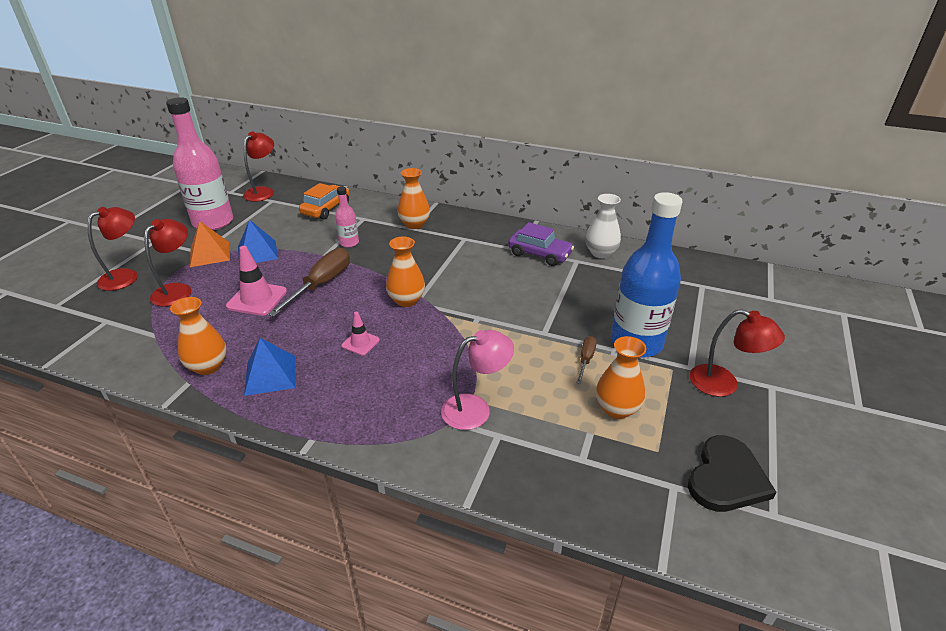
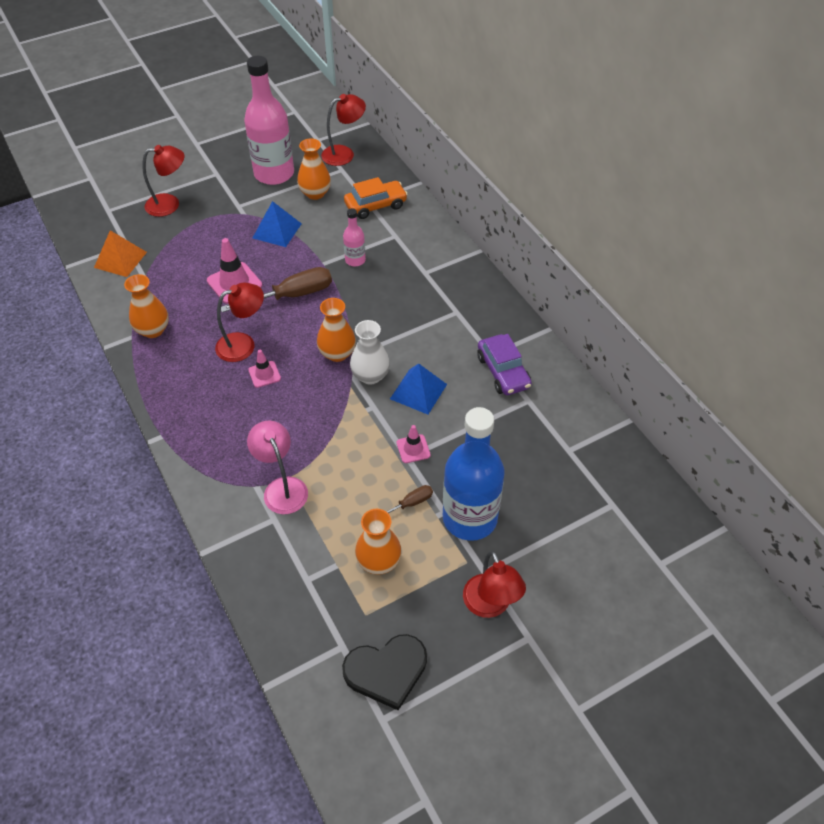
camera: 40 degrees right, 15 degrees up
(177, 290) = (191, 240): red lamp -> red lamp (243, 344)
(210, 254) = (242, 212): orange pyramid -> orange pyramid (120, 259)
(270, 375) = (183, 364): blue pyramid -> blue pyramid (418, 391)
(414, 224) = (431, 268): orange vase -> orange vase (315, 193)
(475, 409) = (282, 487): pink lamp -> pink lamp turned 135 degrees counterclockwise
(541, 326) = (413, 449): none -> pink traffic cone
(600, 253) = (563, 406): white vase -> white vase (370, 376)

